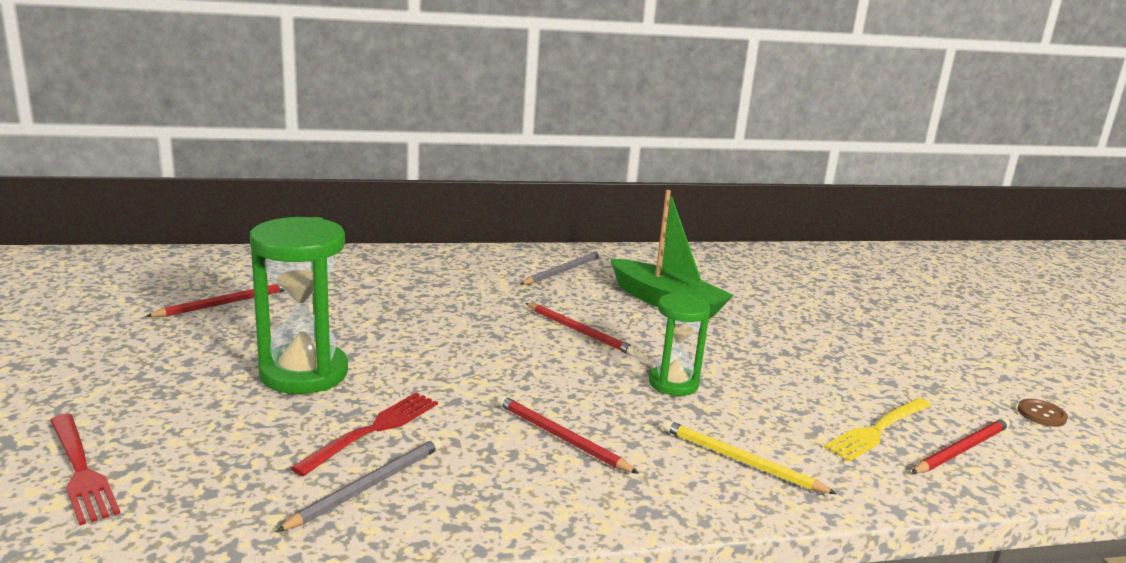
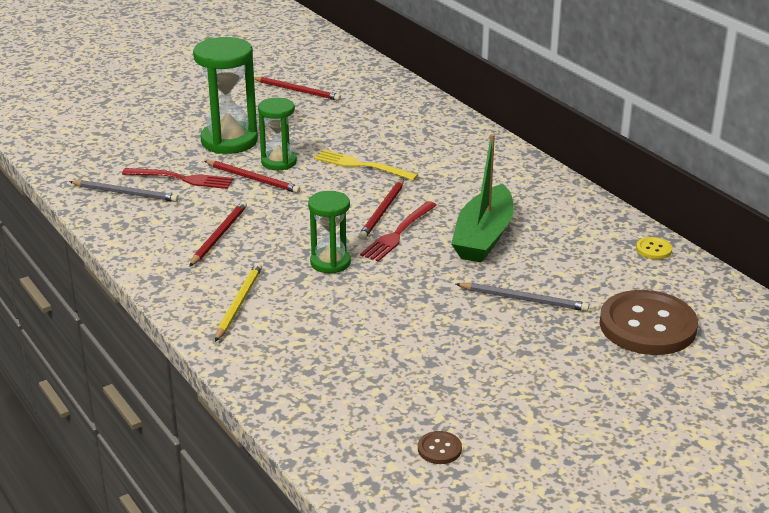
camera: 70 degrees right, 10 degrees up
(81, 471) = (92, 125): red fork -> red fork (398, 234)
(403, 357) = (279, 162): none -> green hourglass
(563, 271) = (496, 181): grey pencil -> grey pencil (524, 299)
(728, 254) = (653, 249): none -> yellow button
(845, 287) = (647, 326): none -> brown button
(877, 430) = (331, 359): yellow fork -> yellow fork (361, 165)
(961, 449) = (332, 401): red pencil -> red pencil (253, 179)

